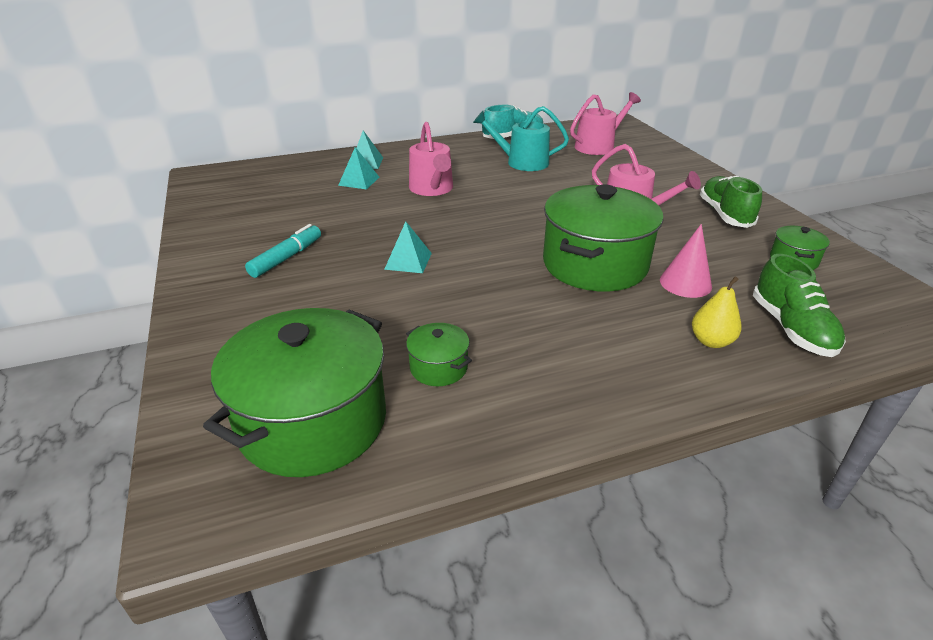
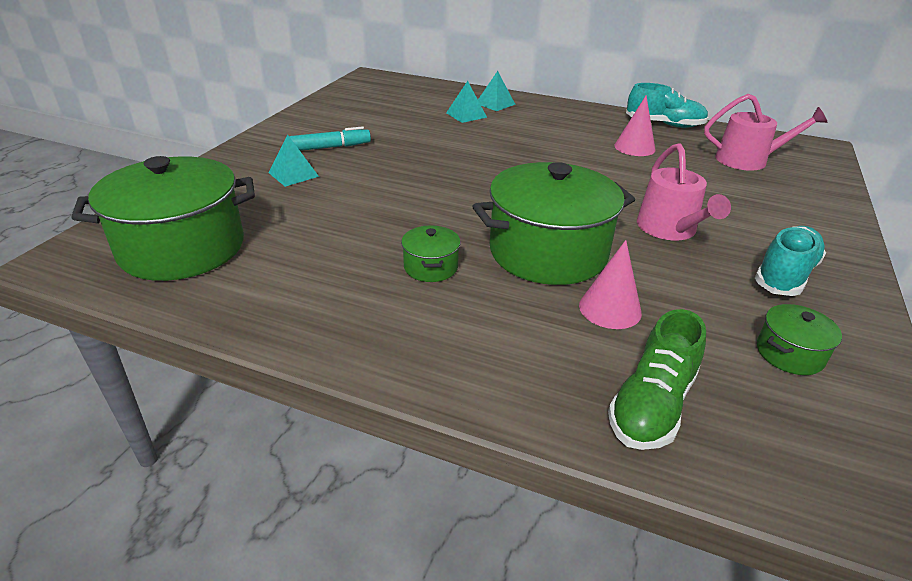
camera: 40 degrees right, 0 degrees up
(408, 261) = (403, 183): turquoise pyramid -> turquoise pyramid (293, 174)
(432, 189) = (513, 140): pink watering can -> none
(438, 367) = (299, 259): green pot -> green pot (431, 267)
(522, 162) = (634, 147): turquoise watering can -> pink cone
(711, 341) = (540, 364): yellow pear -> none
(725, 214) = (784, 275): green shoe -> turquoise shoe

